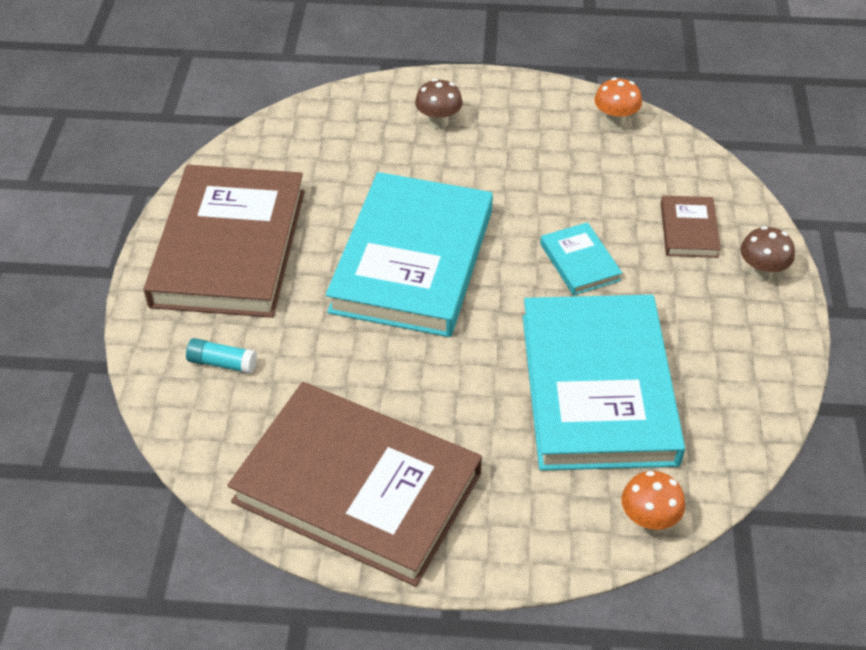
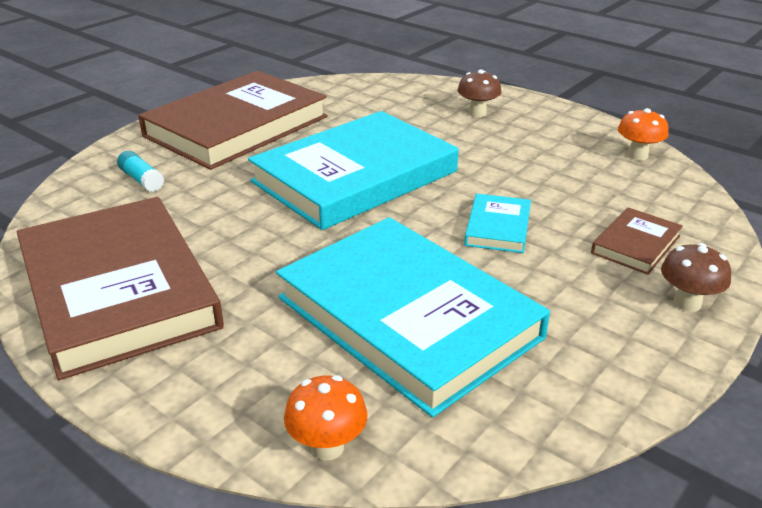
camera: 35 degrees right, 15 degrees down
(598, 388) = (408, 317): turquoise book -> turquoise book turned 75 degrees counterclockwise

